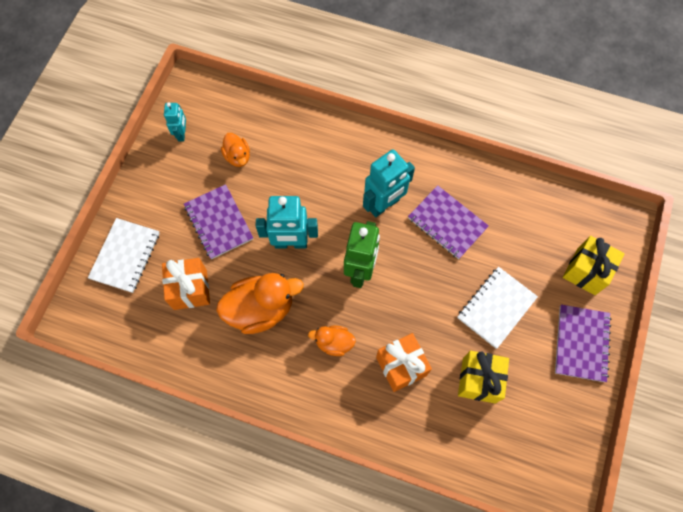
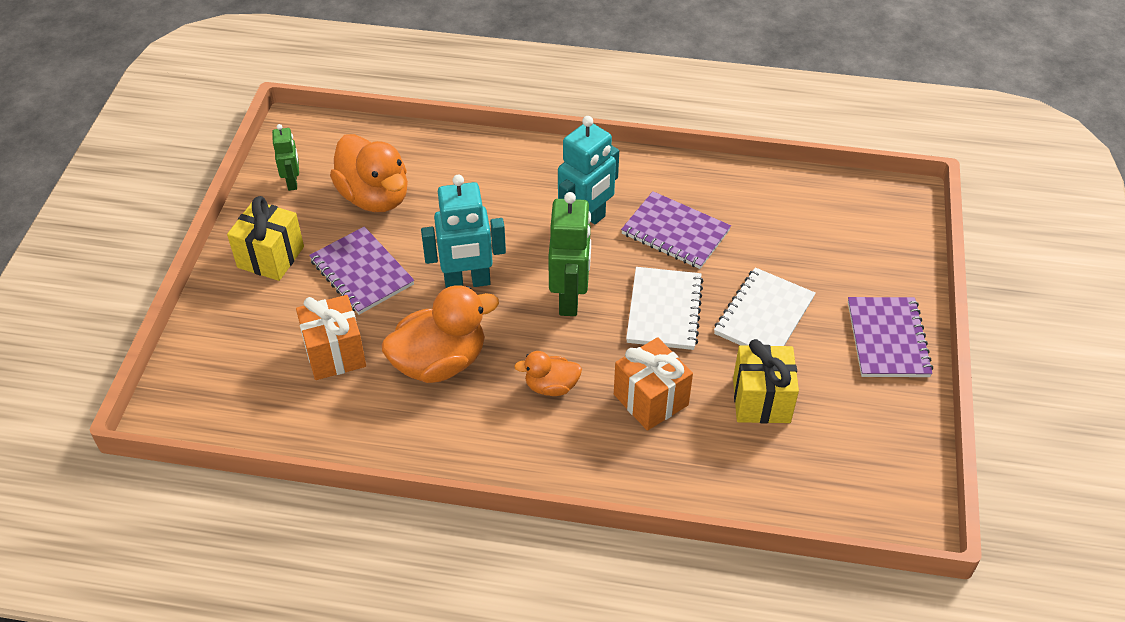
camera: 10 degrees left, 20 degrees down
(125, 256) = (234, 328): white notebook -> white notebook (664, 310)
(182, 134) = (292, 182): turquoise robot -> green robot
(237, 156) = (375, 197): orange duck -> orange duck, size x1.87
(586, 271) = (872, 260): yellow gift -> yellow gift (271, 257)

